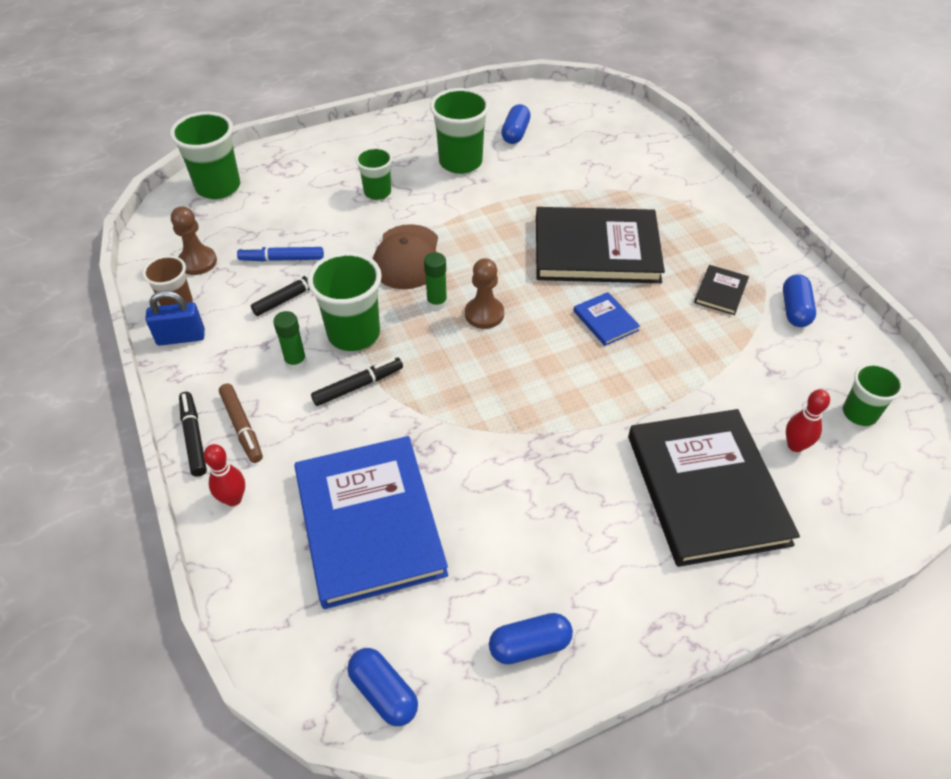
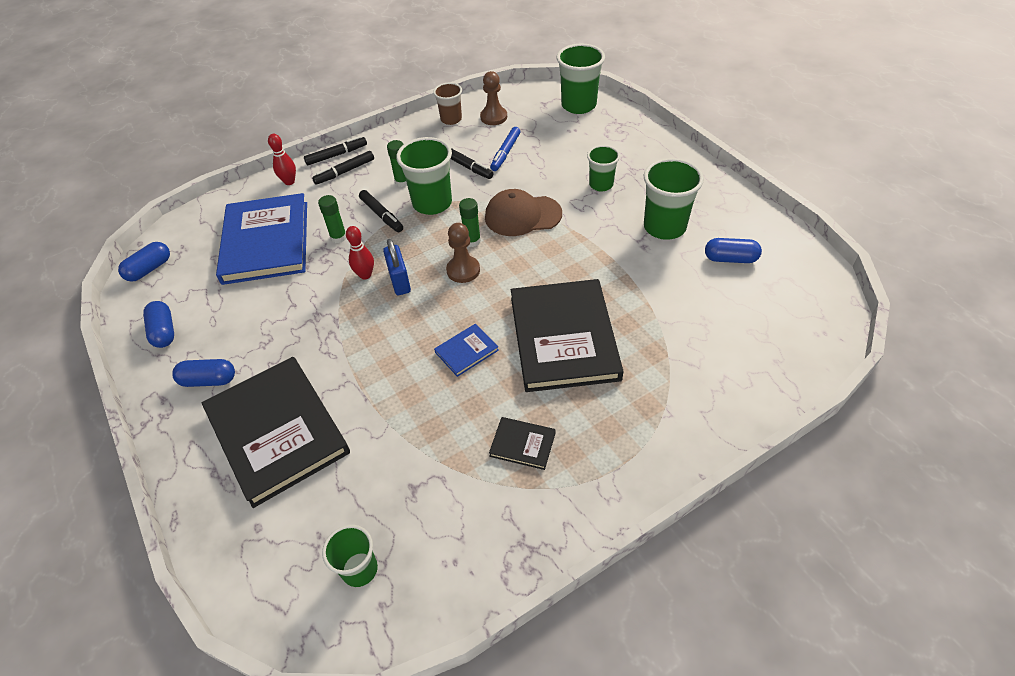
camera: 85 degrees right, 0 degrees up
(181, 337) = (420, 129): blue padlock -> blue padlock (399, 281)
(242, 427) = (345, 172): brown marker -> black marker
(282, 259) = (505, 153): blue marker -> blue marker turned 150 degrees counterclockwise
(369, 522) = (266, 242): blue book -> blue book turned 75 degrees counterclockwise
(388, 433) = (338, 237): none -> green glue stick
(706, 489) = (277, 431): black book -> black book turned 75 degrees clockwise
(795, 310) = (506, 516): blue capsule -> blue capsule (208, 380)
(795, 445) = (320, 504): red bowling pin -> red bowling pin (365, 275)

